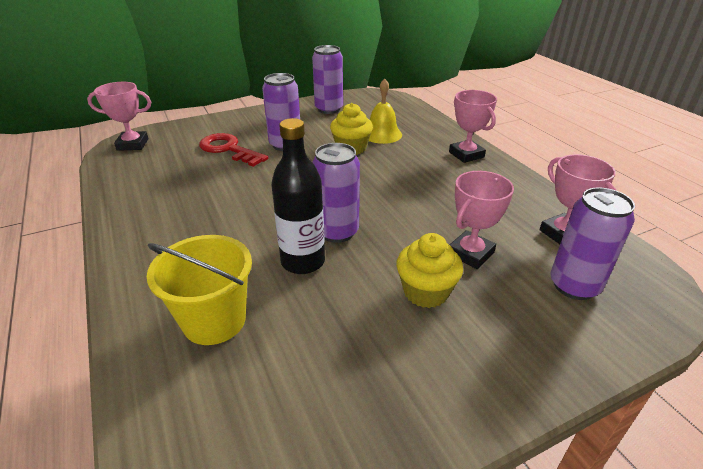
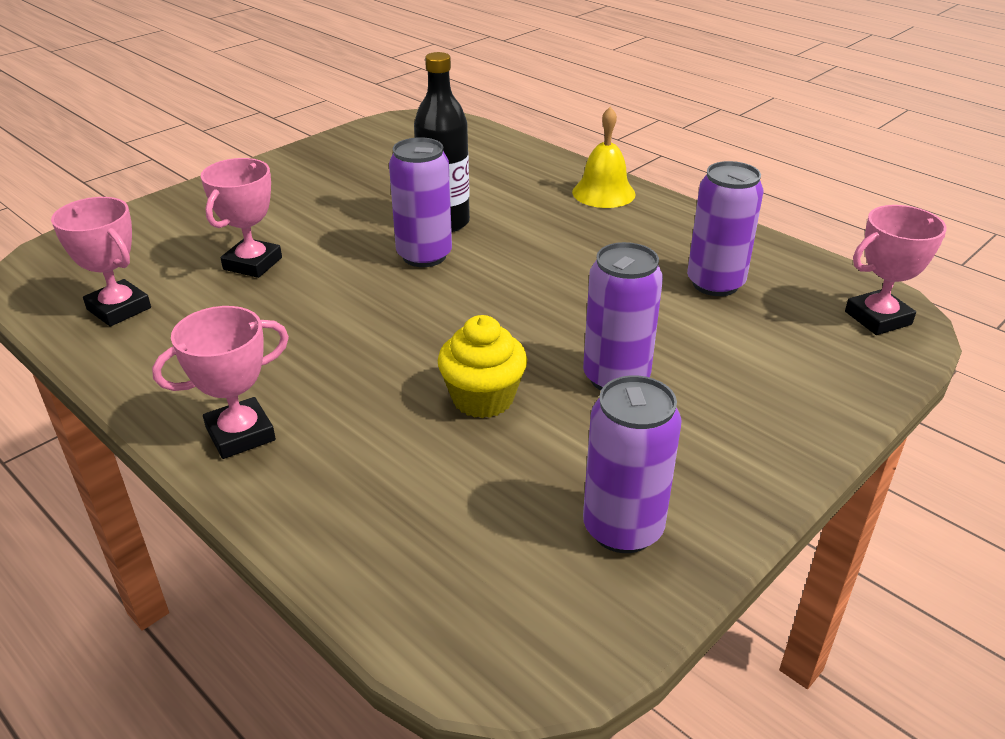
camera: 160 degrees right, 0 degrees up
(214, 320) = (490, 174): yellow bucket -> none
(229, 149) = (704, 344): red key -> none
(382, 134) = (437, 457): yellow bell -> yellow bell (603, 193)
(425, 292) = (304, 222): yellow cupcake -> none
(466, 154) = (240, 434): pink trophy -> pink trophy turned 75 degrees counterclockwise
(574, 286) = (139, 254): purple can -> purple can (715, 283)

